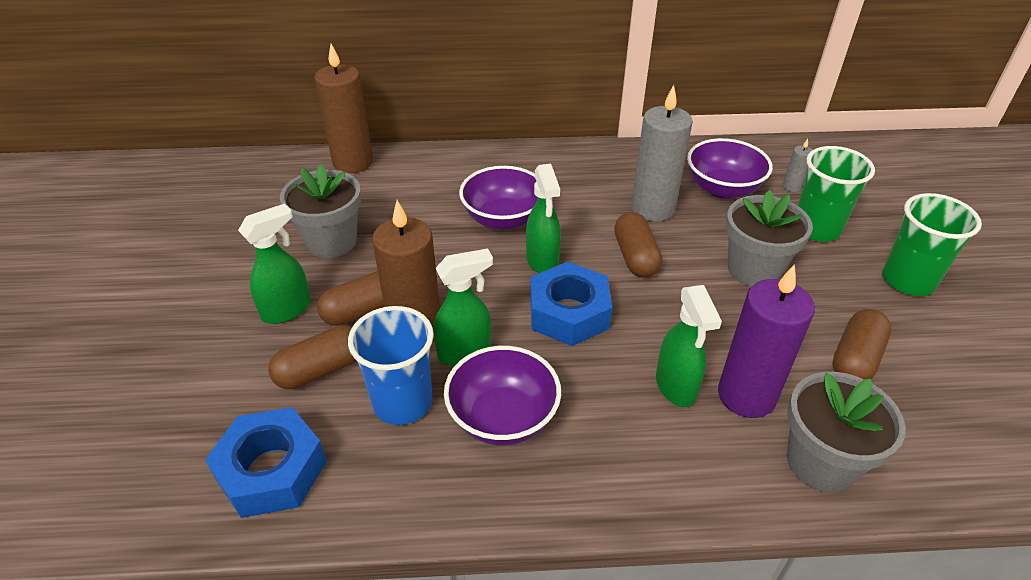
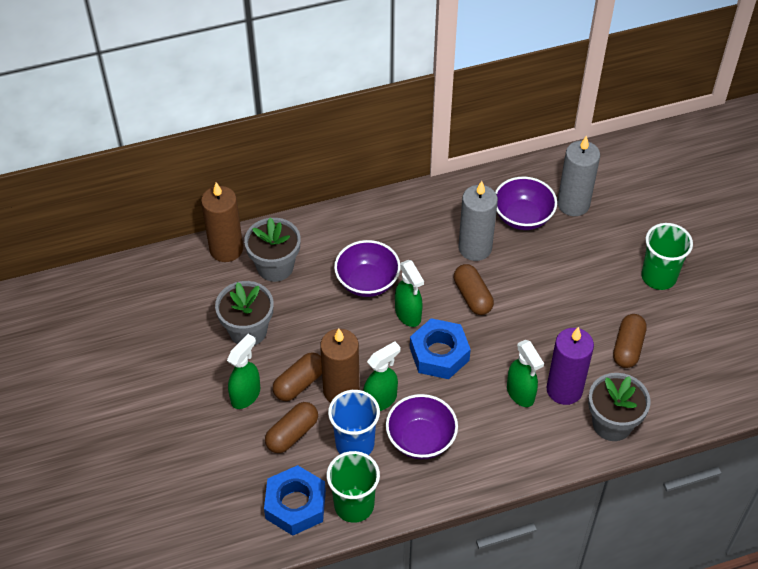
camera: 15 degrees left, 10 degrees up
(753, 269) = (556, 289): grey flower pot -> grey flower pot (275, 267)
(791, 187) = (573, 204): grey candle -> grey candle, size x2.31
(816, 228) = (594, 242): green cup -> green cup (354, 505)

